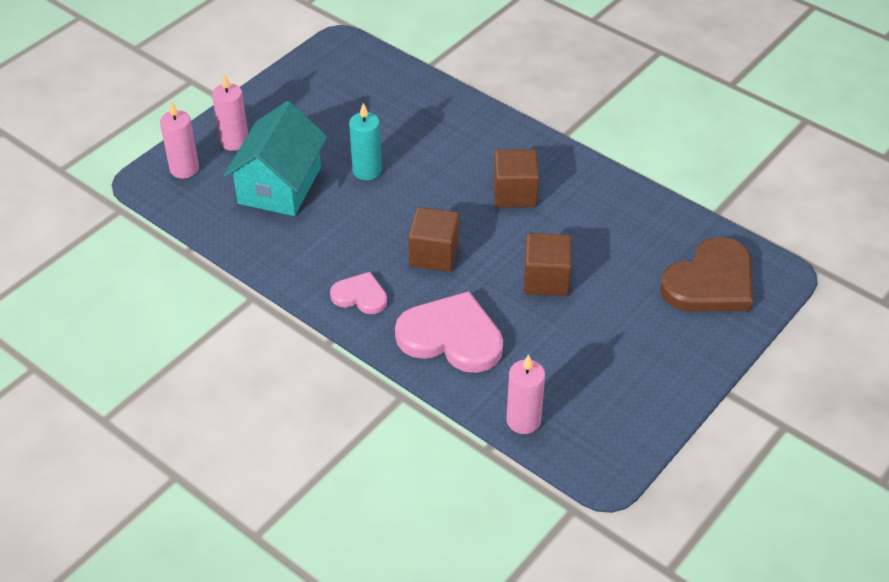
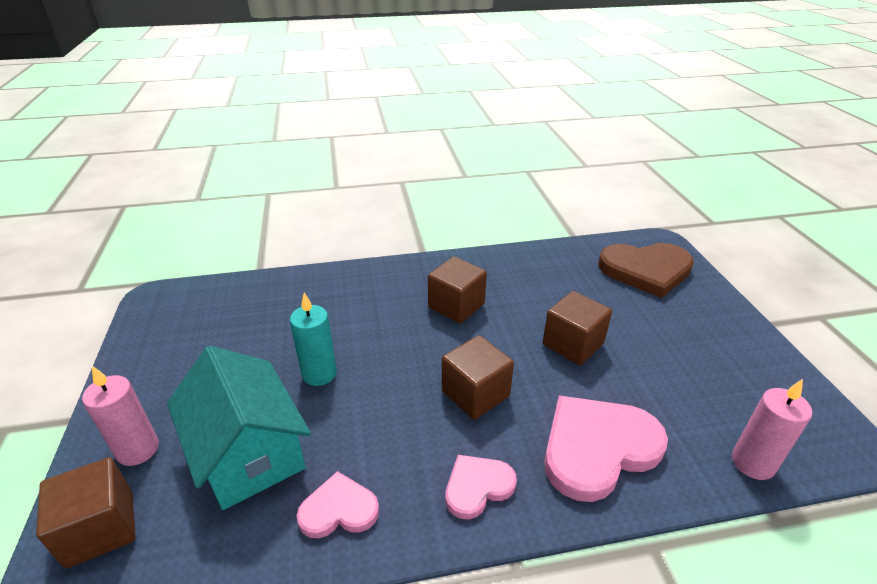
camera: 50 degrees left, 10 degrees down
(184, 169) = (100, 528): pink candle -> brown cube
(285, 247) = (339, 509): none -> pink heart
(710, 282) = (646, 270): brown heart -> brown heart turned 90 degrees clockwise

